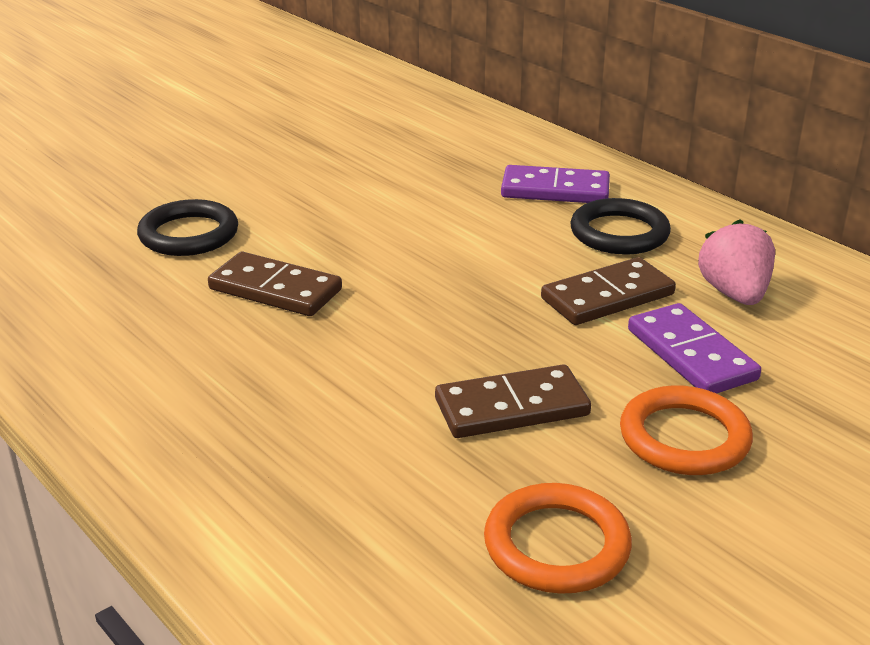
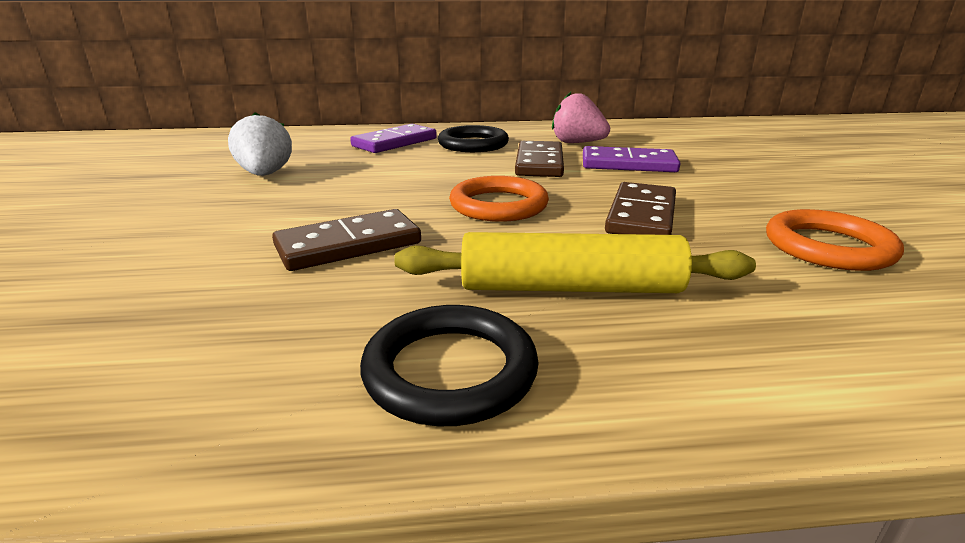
camera: 55 degrees left, 5 degrees down
(189, 234) = (167, 255): black ring -> black ring (450, 371)
(301, 413) = (569, 287): none -> yellow rolling pin
(372, 181) = (265, 175): none -> white strawberry
(684, 437) = (717, 187): orange ring -> orange ring (498, 205)

